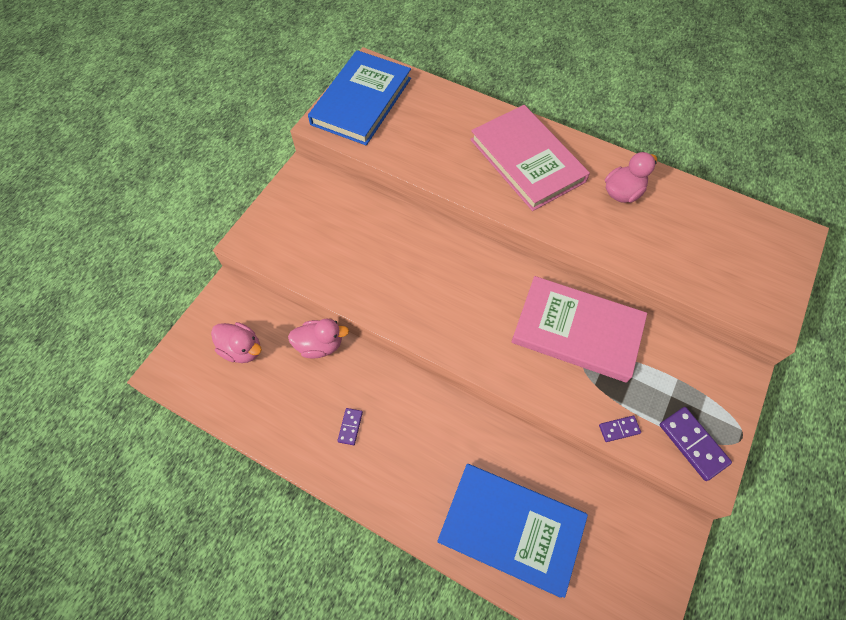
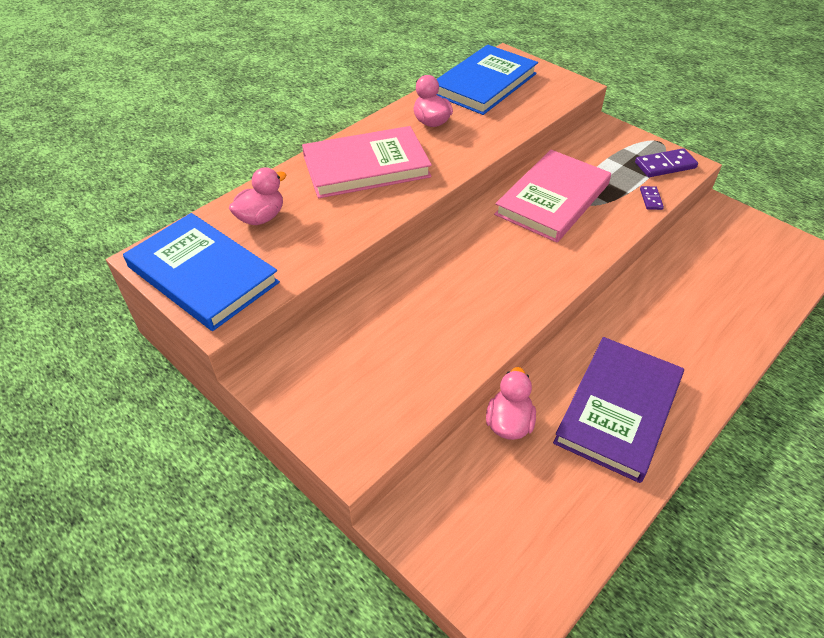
camera: 75 degrees left, 15 degrees down
(242, 349) = (497, 513): pink duck -> pink duck (261, 217)
(350, 427) = (618, 410): purple domino -> purple book
(511, 528) = (726, 304): blue book -> blue book (484, 84)

